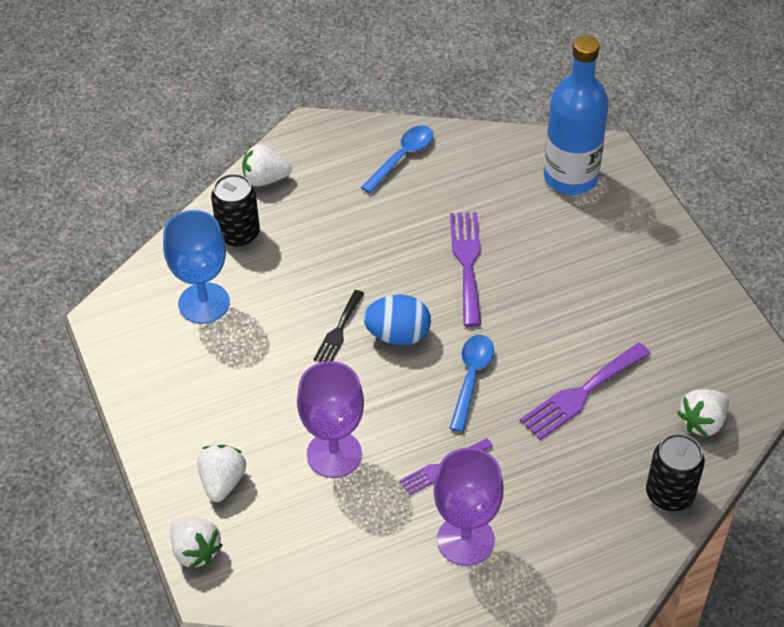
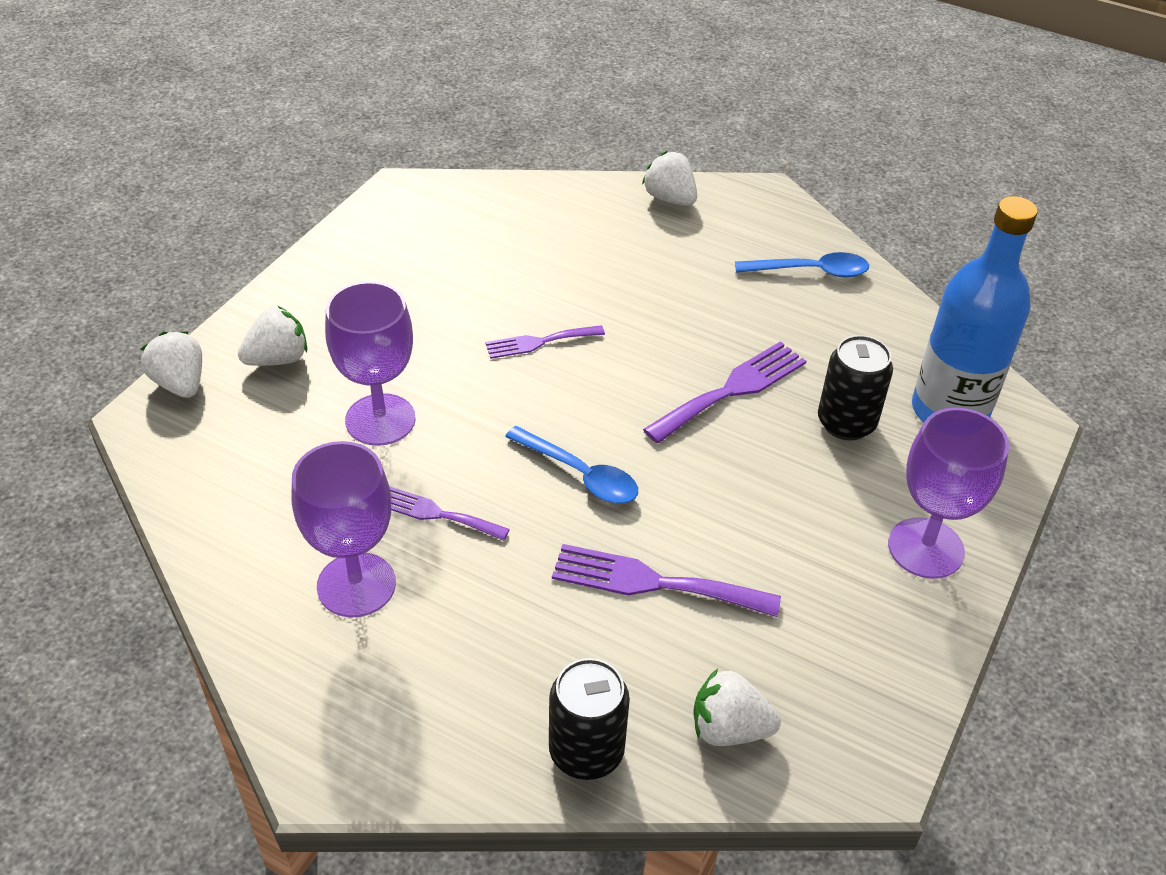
camera: 50 degrees right, 5 degrees down
(195, 551) = (180, 383): white strawberry -> white strawberry turned 135 degrees clockwise
(204, 303) = (478, 238): blue goblet -> none
(238, 234) = (584, 216): black can -> black can (846, 423)
(338, 331) = (539, 342): black fork -> purple fork
(398, 335) = (578, 387): blue egg -> none
(471, 378) = (580, 474): blue spoon -> blue spoon turned 60 degrees clockwise
(655, 258) = (925, 548): none -> purple goblet

